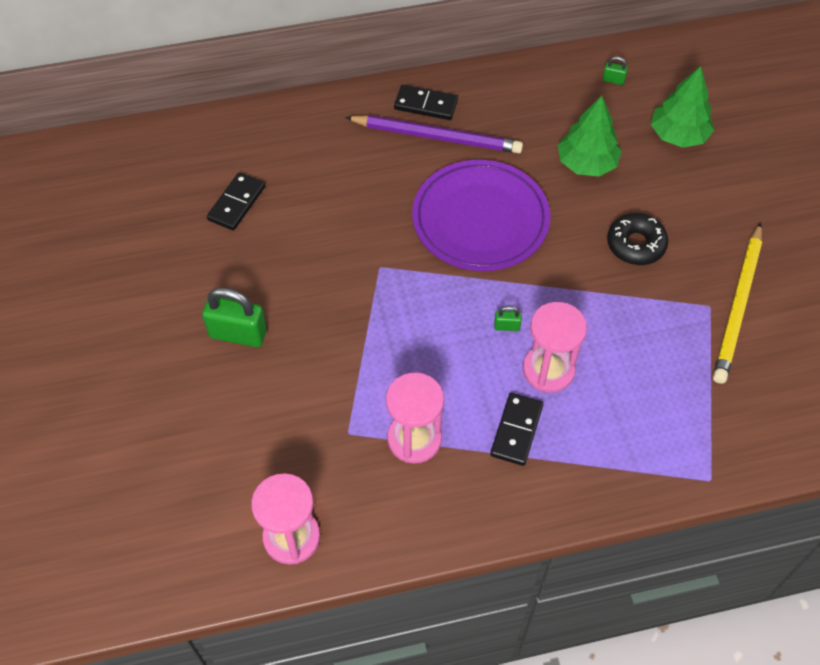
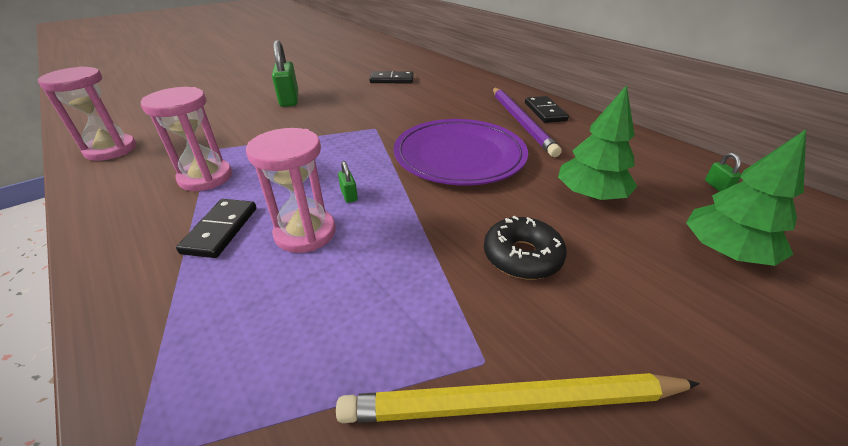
camera: 65 degrees right, 20 degrees down
(516, 430) = (220, 230): black domino -> black domino turned 75 degrees counterclockwise

